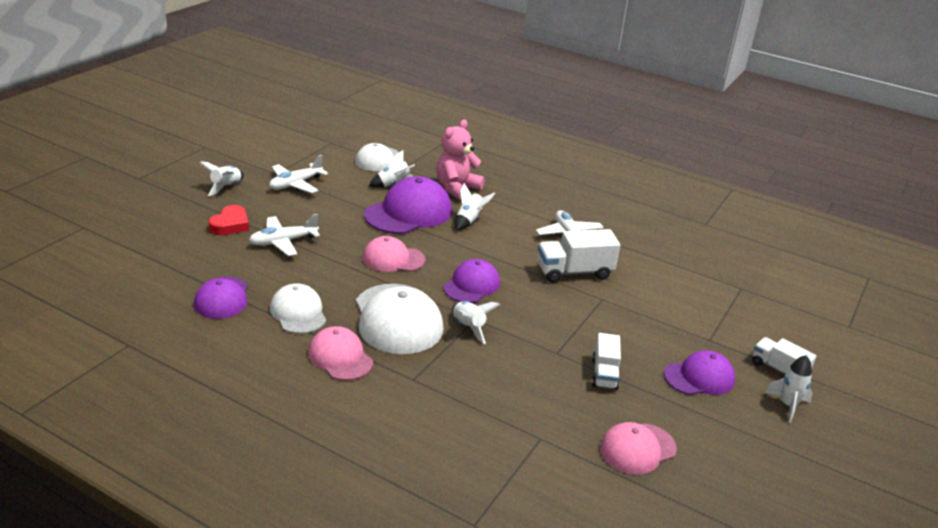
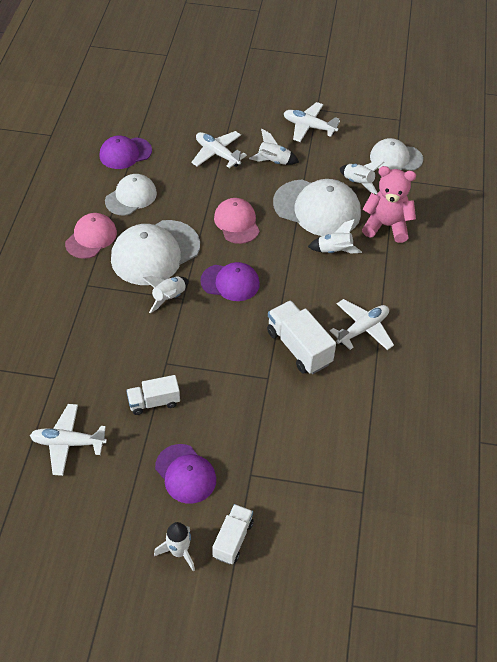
camera: 70 degrees right, 20 degrees up
(226, 187) = (273, 93): white rocket -> white rocket (273, 162)
(230, 225) = (221, 118): red heart -> none
(409, 213) = (317, 208): purple cap -> white cap
(637, 449) = (68, 443): pink cap -> white plane

